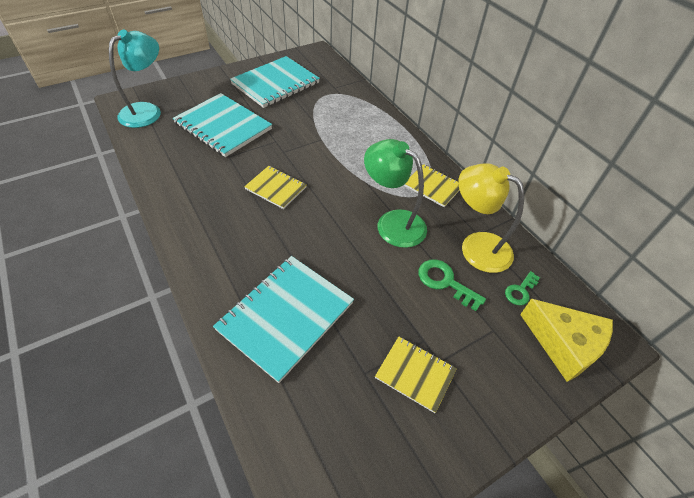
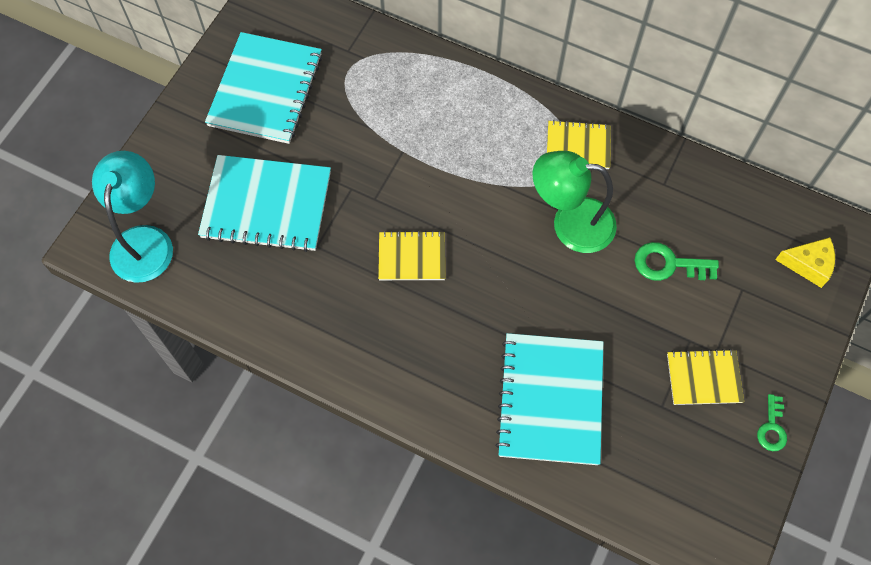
camera: 30 degrees left, 15 degrees up
(476, 246) = (671, 201): yellow lamp -> none
(520, 291) = (742, 229): green key -> green key (772, 427)
(563, 344) = (808, 265): yellow cheese -> yellow cheese, size x0.63

